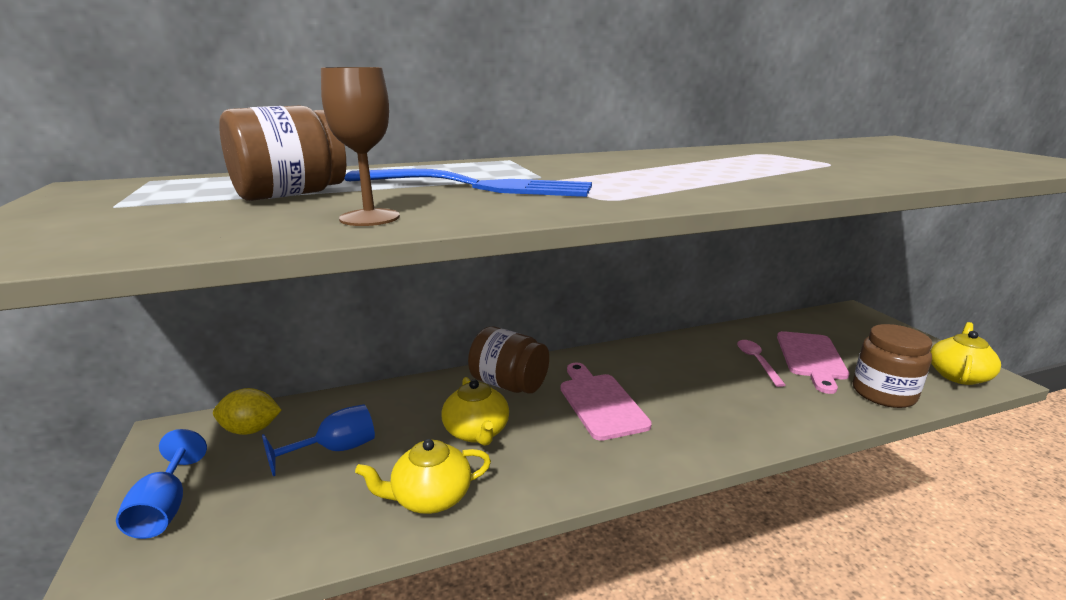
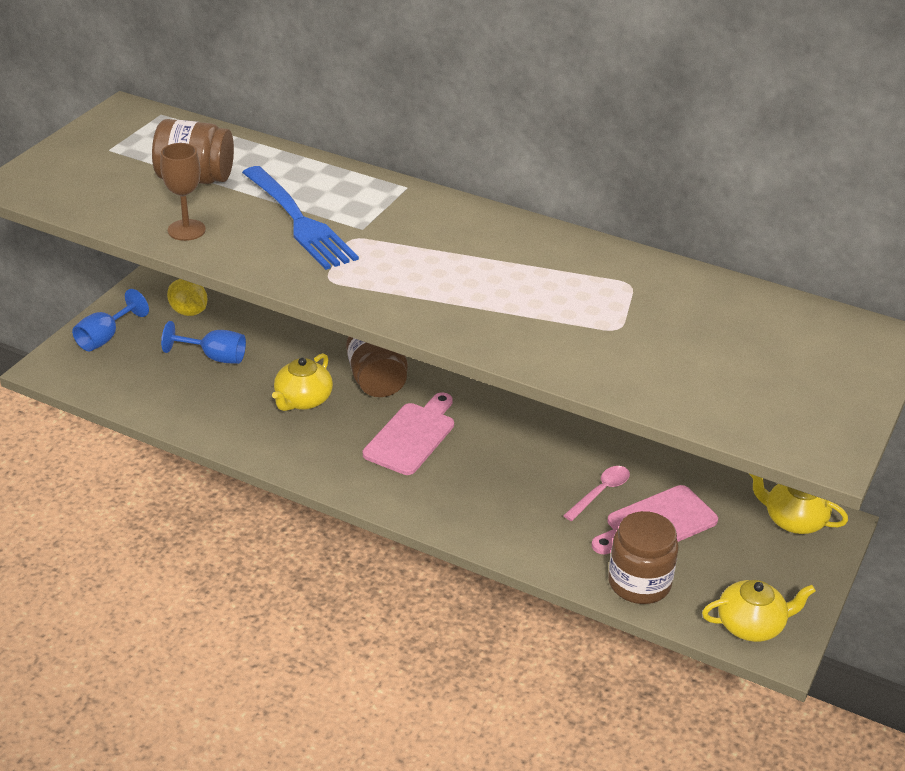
camera: 45 degrees right, 15 degrees up
(430, 497) = (223, 421): yellow teapot -> yellow teapot (793, 520)

